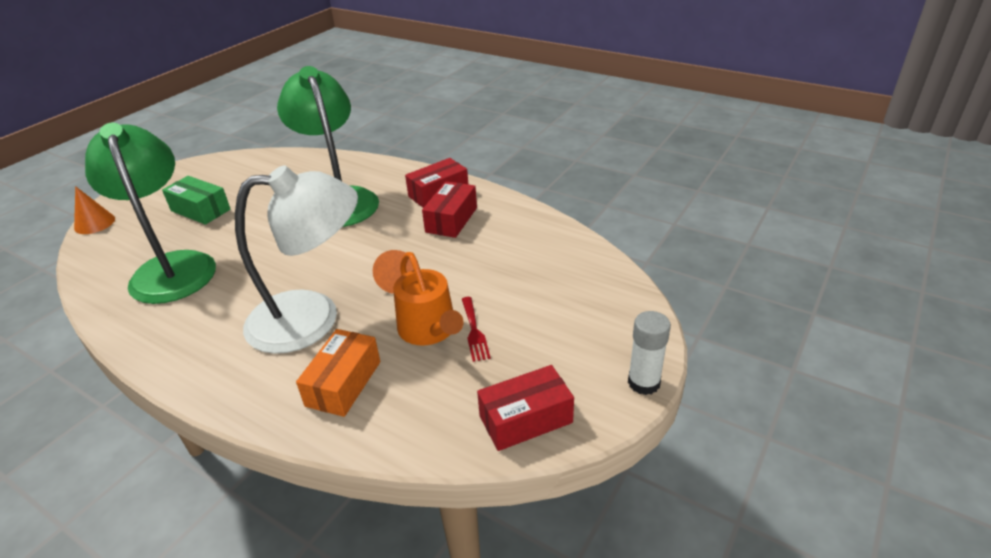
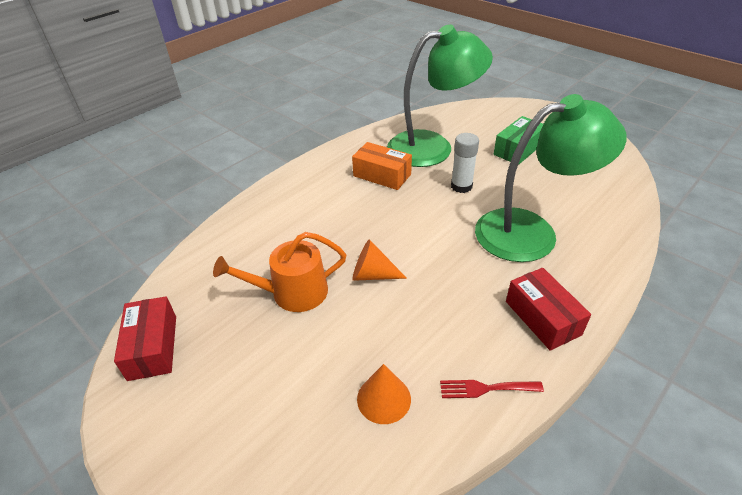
camera: 100 degrees right, 5 degrees up
(94, 223) = (502, 105): orange cone -> orange cone (384, 398)
(312, 319) = (339, 221): white lamp -> none
(343, 383) = (256, 240): orange box -> orange box (382, 175)
(451, 220) = (478, 325): red box -> none
(474, 331) = (275, 325): red fork -> red fork (485, 388)
(643, 382) = (130, 459): white glue stick -> white glue stick (461, 186)

